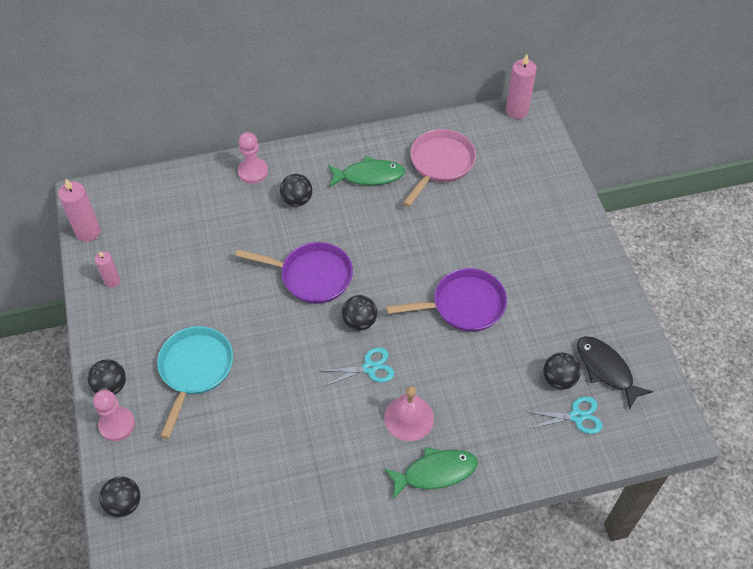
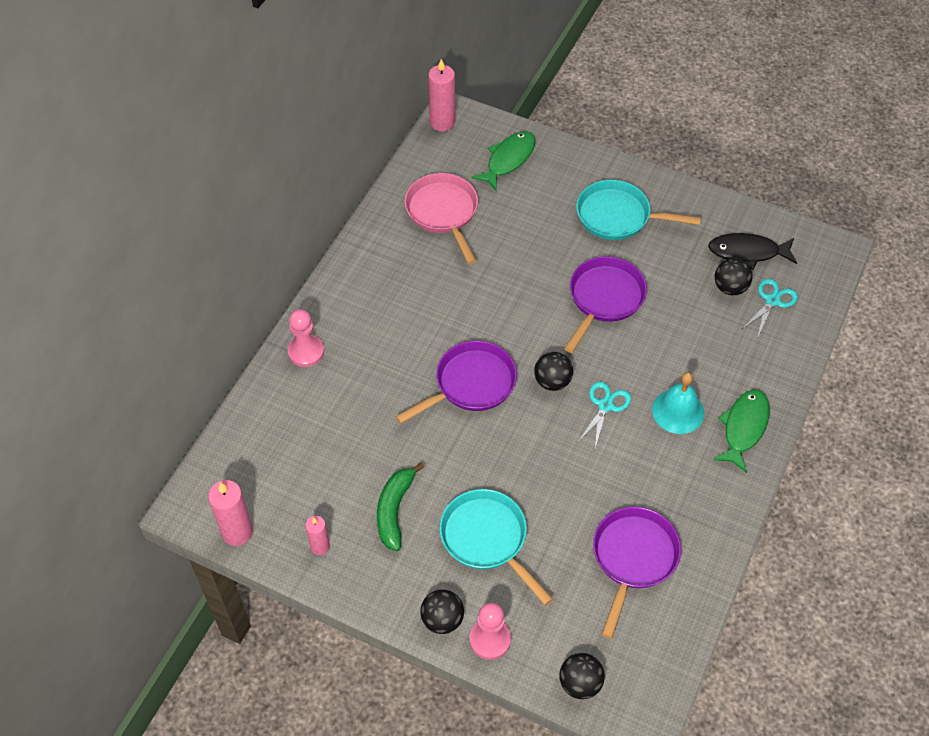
camera: 50 degrees left, 0 degrees up
(173, 302) = (394, 510): none -> green banana
(254, 471) = (633, 558): none -> purple pan
(297, 200) = (375, 340): black ball -> none
(369, 176) = (403, 269): green fish -> green fish (508, 160)
(409, 418) = (678, 411): pink bell -> turquoise bell
(548, 264) = (618, 216): none -> turquoise pan

